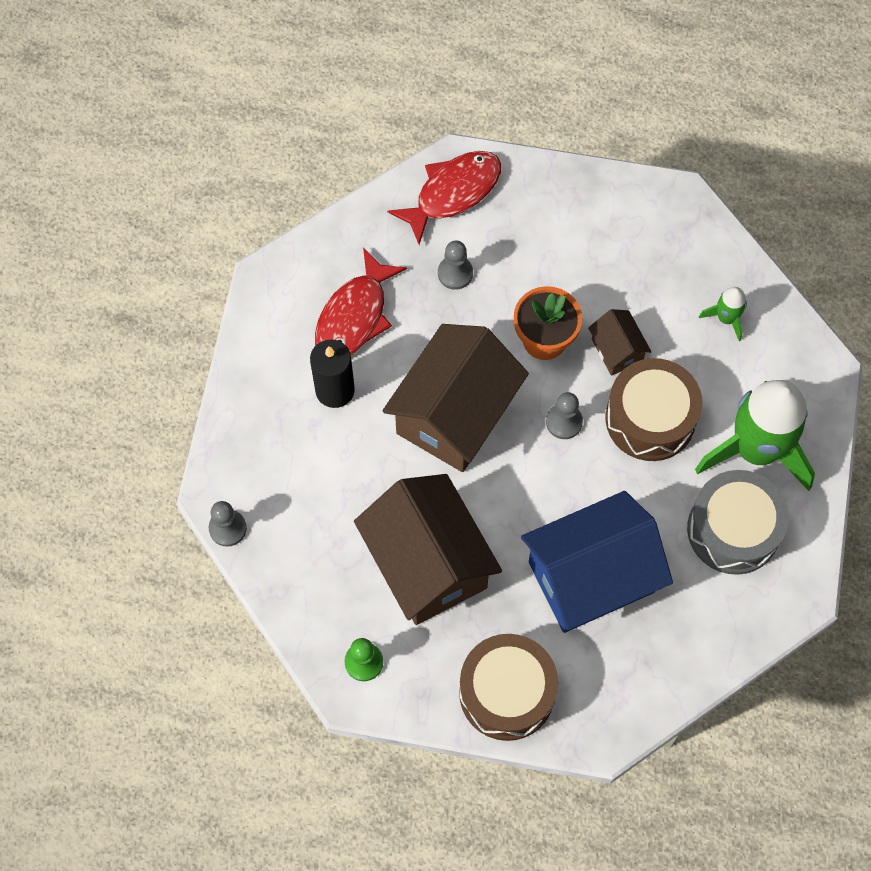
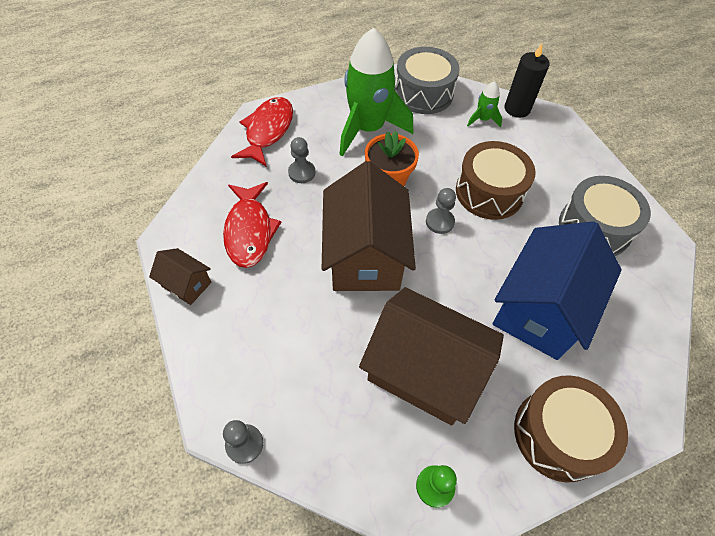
camera: 35 degrees left, 10 degrees down
(335, 390) = (267, 286): black candle -> black candle (517, 109)
(617, 350) = (437, 165): brown house -> brown house (186, 284)
(682, 238) = (423, 93): none -> grey drum
(756, 449) = (563, 176): green rocket -> green rocket (368, 128)

